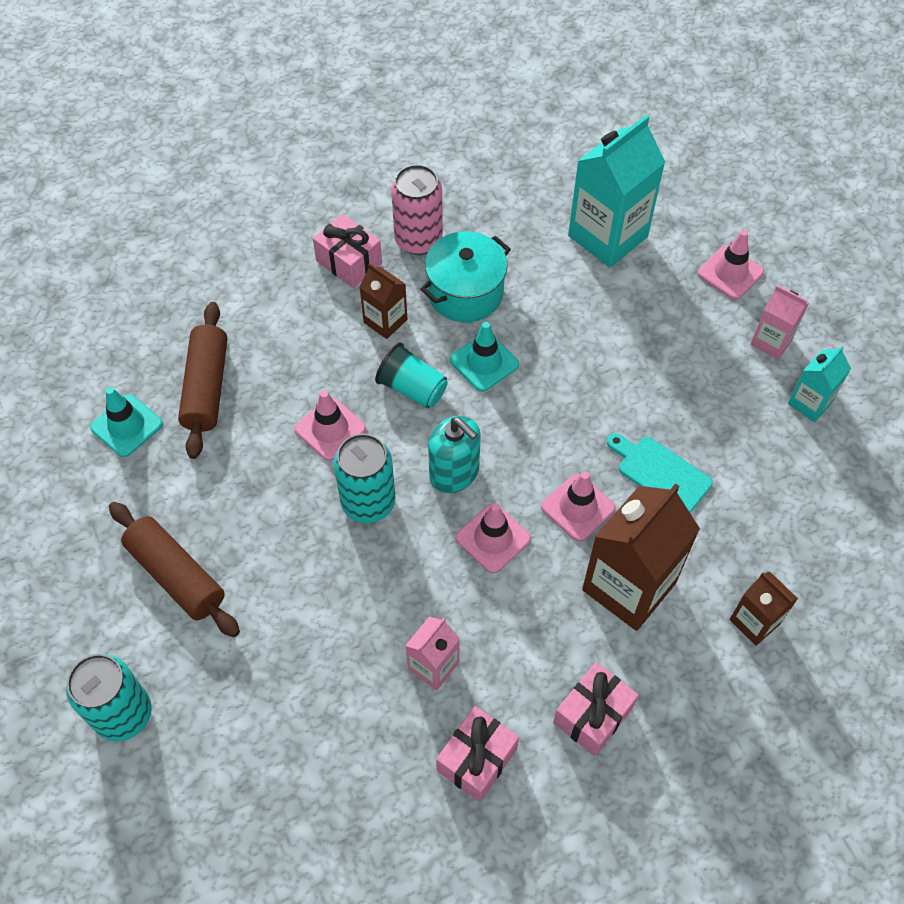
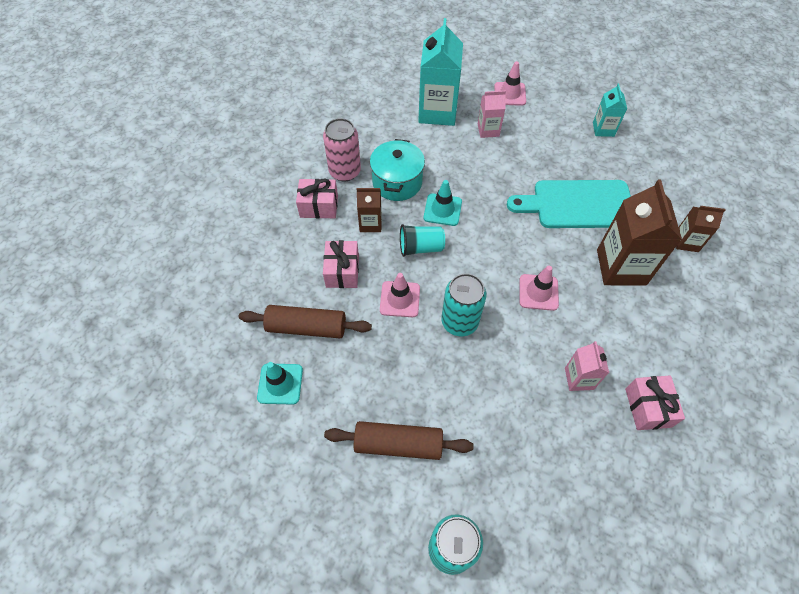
camera: 40 degrees left, 0 degrees up
(207, 387) = (307, 327): brown rolling pin -> brown rolling pin turned 45 degrees counterclockwise
(454, 473) = (486, 274): turquoise soap dispenser -> none
(578, 507) = (560, 247): pink traffic cone -> none
(593, 715) = (671, 340): pink gift -> pink gift (342, 271)
(660, 473) = (577, 204): turquoise cutting board -> turquoise cutting board, size x1.80
(771, 341) = (559, 113): pink carton -> pink carton (488, 130)

